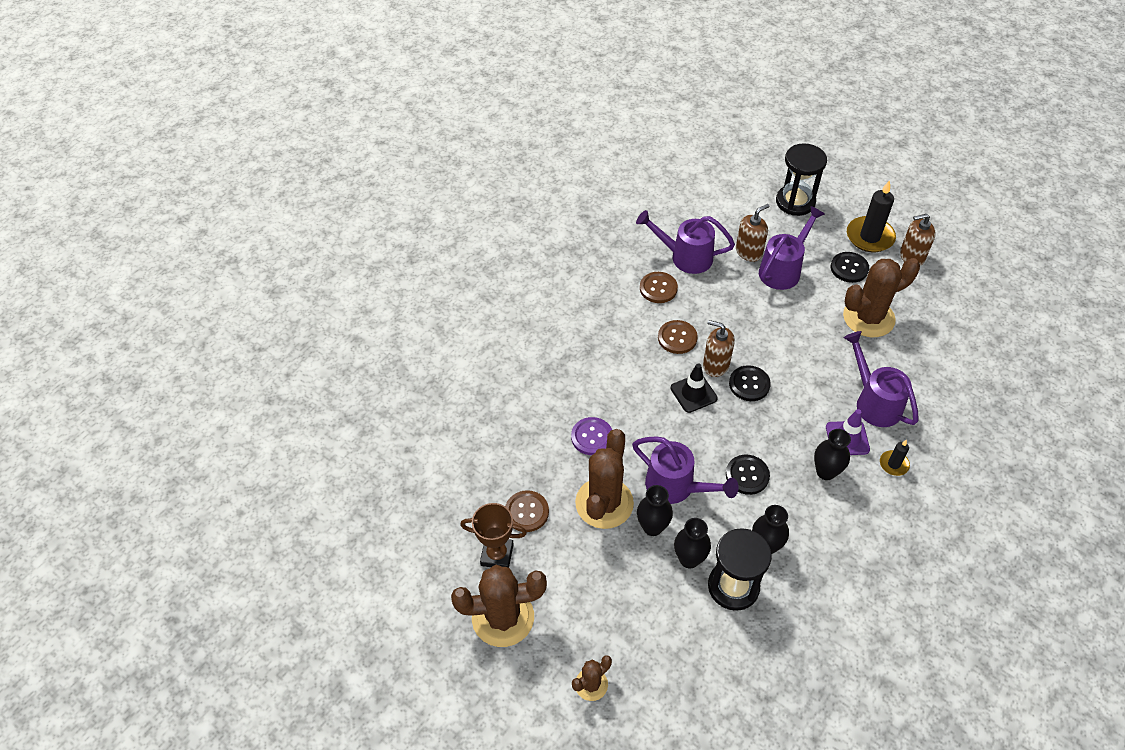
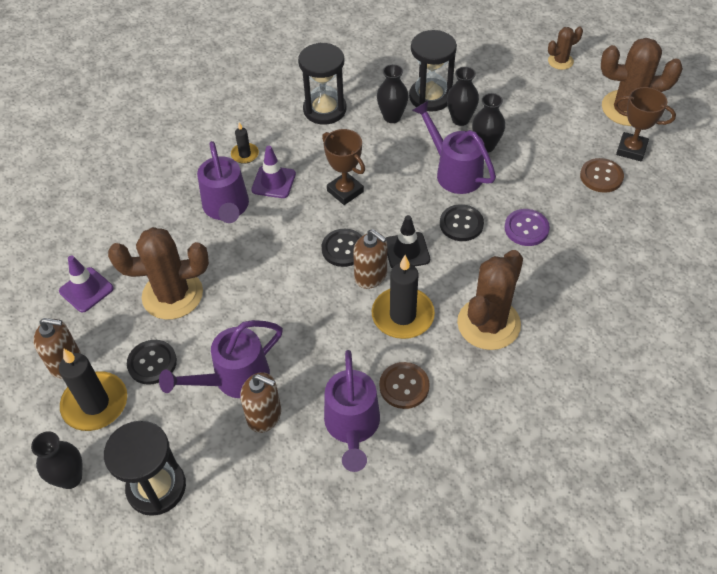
camera: 165 degrees left, 0 degrees up
(604, 503) = (526, 171): brown cactus -> brown cactus (488, 324)
(677, 338) = (402, 315): brown button -> black candle
(685, 257) = (352, 427): purple watering can -> purple watering can turned 60 degrees clockwise
(747, 475) = (384, 169): black button -> black button (461, 224)
(749, 252) = (264, 415): brown soap dispenser -> brown soap dispenser turned 135 degrees counterclockwise
(774, 442) = (345, 191): none -> brown trophy
(825, 472) = (310, 159): black vase -> black vase (70, 478)
(843, 541) = (324, 110): none -> black hourglass
(939, 308) = (86, 290): none -> purple traffic cone

